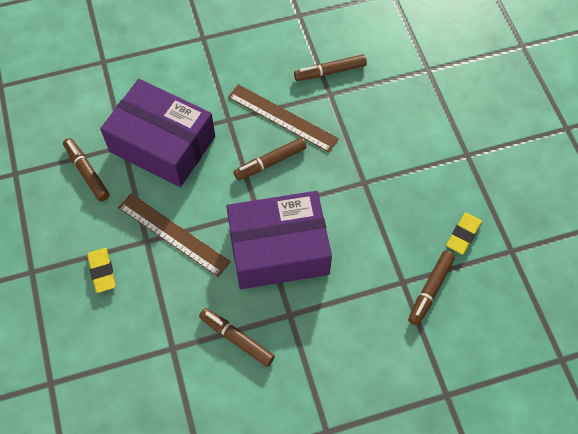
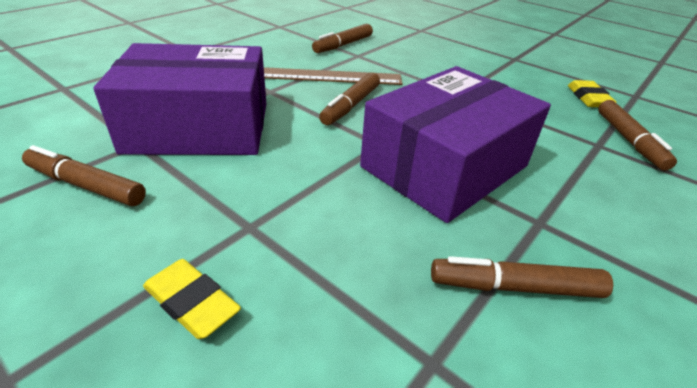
camera: 35 degrees left, 25 degrees down
(173, 234) = (288, 203): brown ruler -> none

